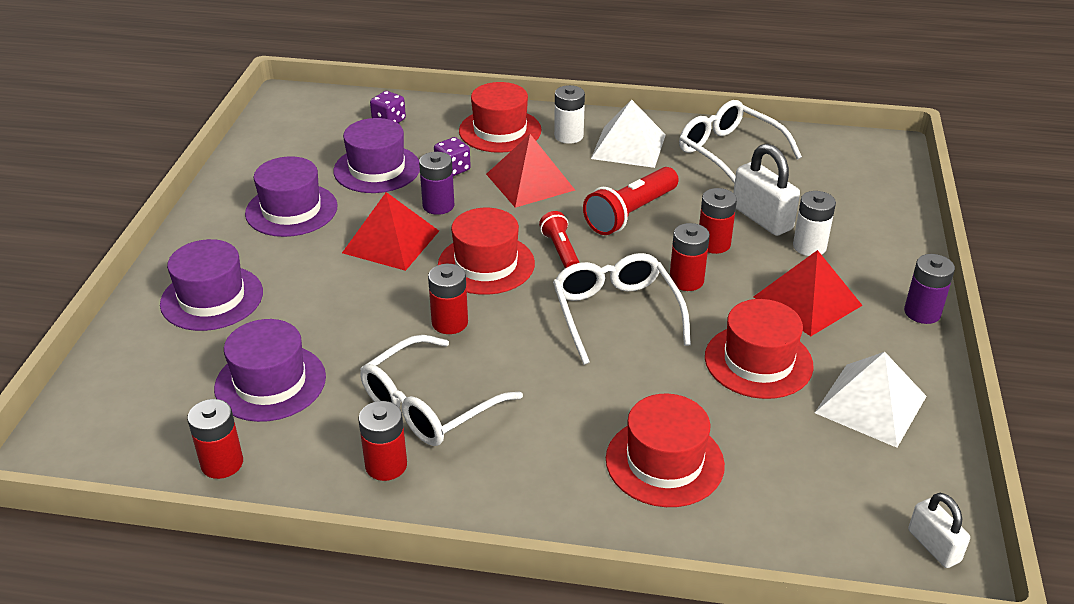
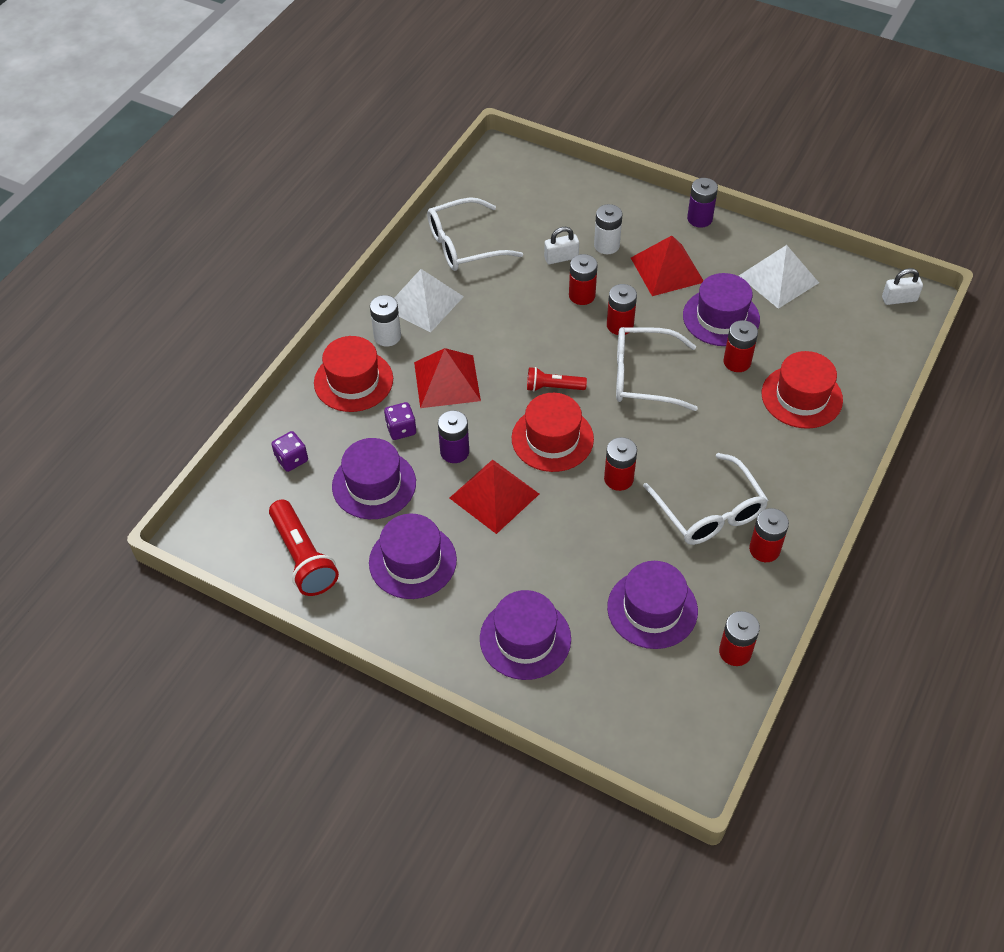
camera: 70 degrees left, 15 degrees up
(630, 213) = (522, 331): red flashlight -> red flashlight (303, 557)
(689, 389) = (737, 362): none -> red battery
(758, 361) = (721, 317): red hat -> purple hat
(762, 218) = (561, 258): white padlock -> white padlock, size x0.62

